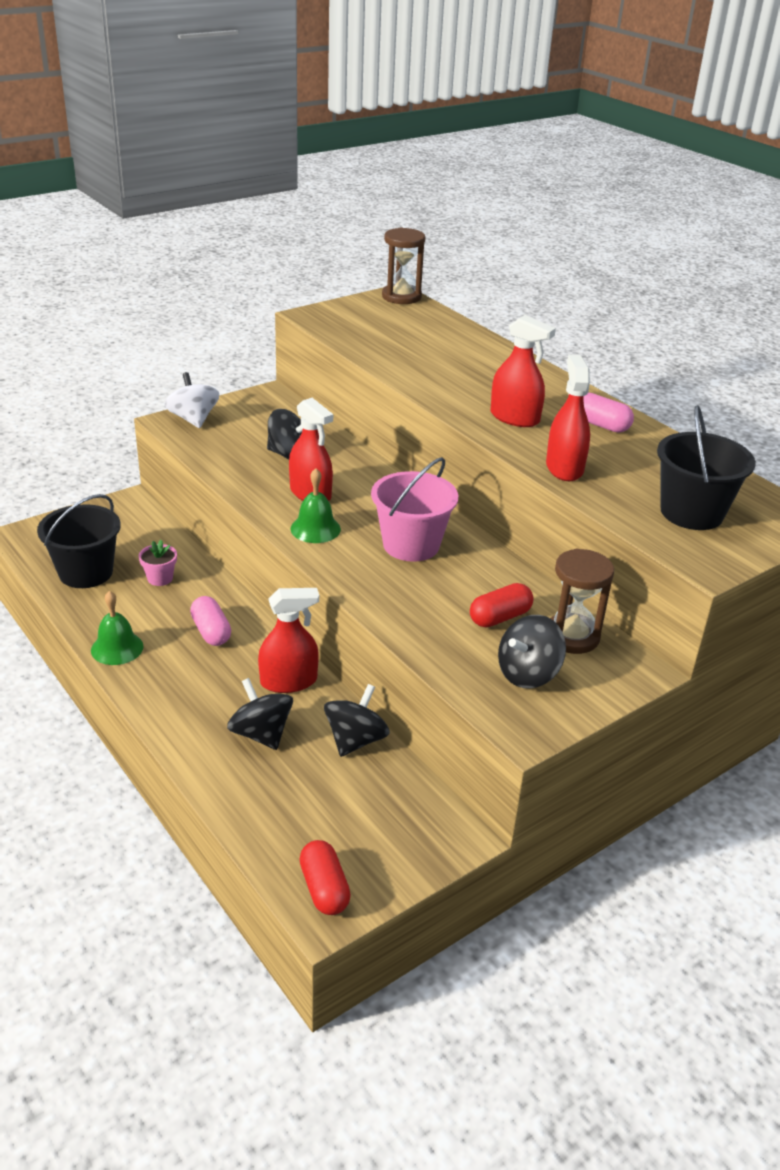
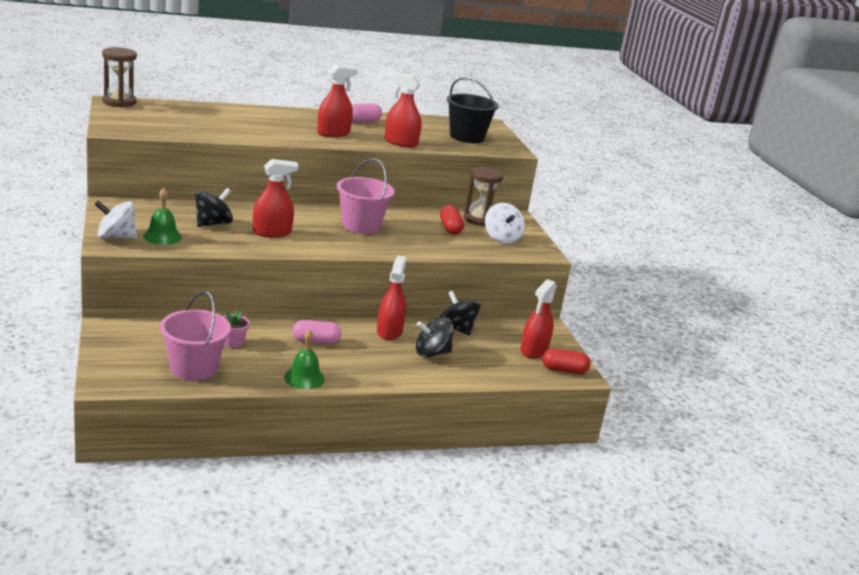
camera: 70 degrees left, 10 degrees down
(86, 572) = (193, 368): black bucket -> pink bucket
(315, 529) = (317, 243): green bell -> green bell (162, 236)
(360, 838) = (534, 350): none -> red spray bottle
(528, 673) = (501, 238): black spinning top -> white spinning top

